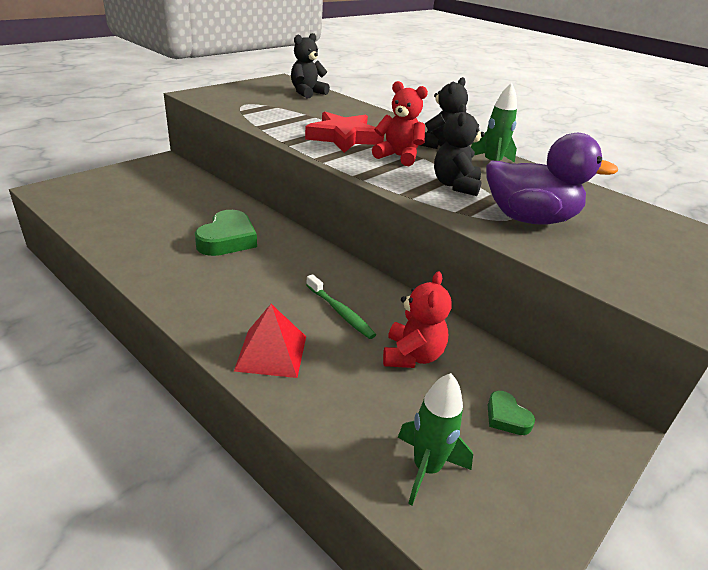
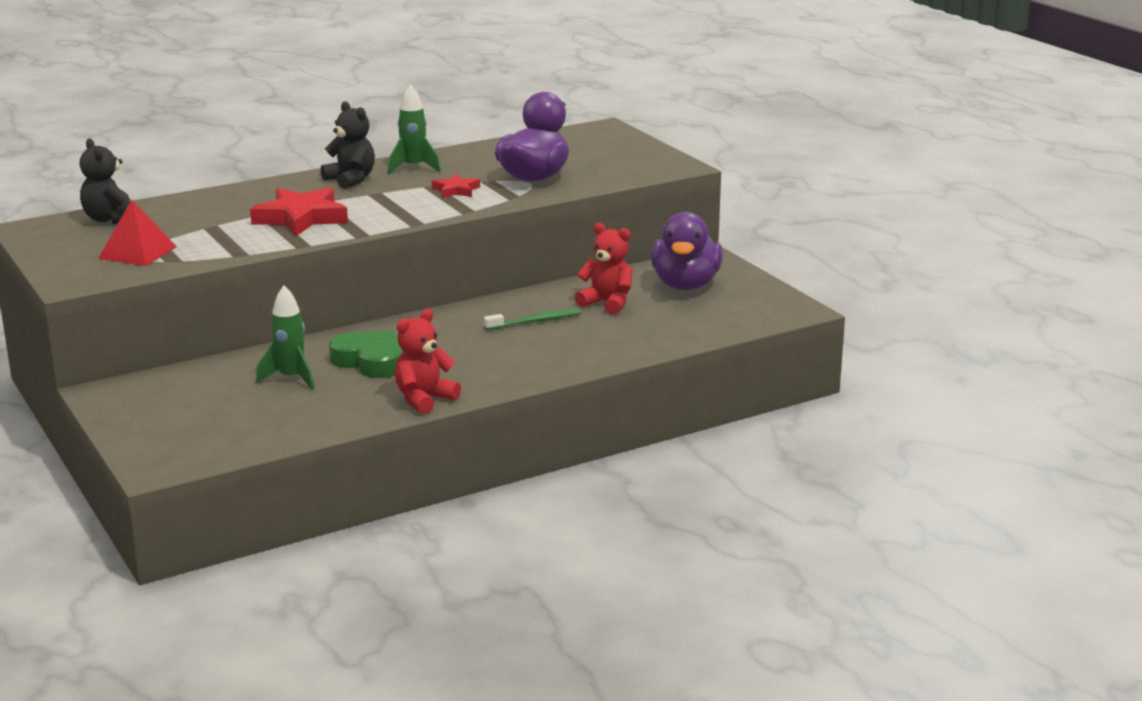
camera: 70 degrees left, 10 degrees down
(271, 353) = (579, 353): red pyramid -> red pyramid (137, 252)
(398, 156) = (372, 201): red teddy bear -> red teddy bear (424, 399)
(426, 468) = (719, 317): green rocket -> green rocket (291, 378)
(455, 185) = (456, 190): black teddy bear -> red star
(506, 417) = (685, 285): green heart -> purple duck

